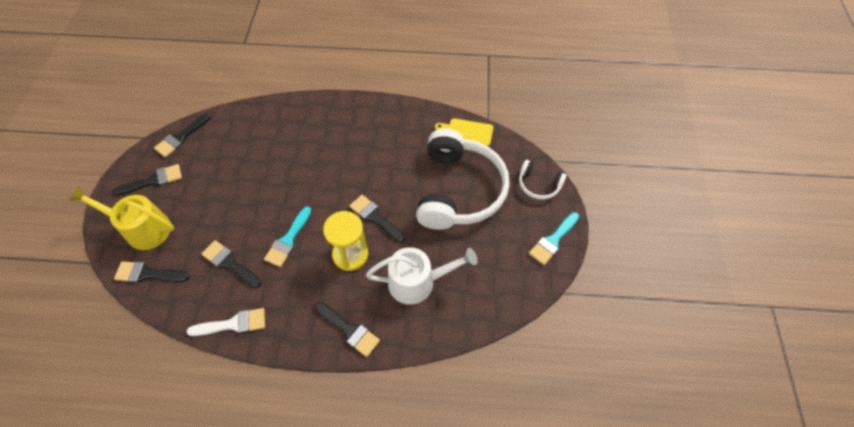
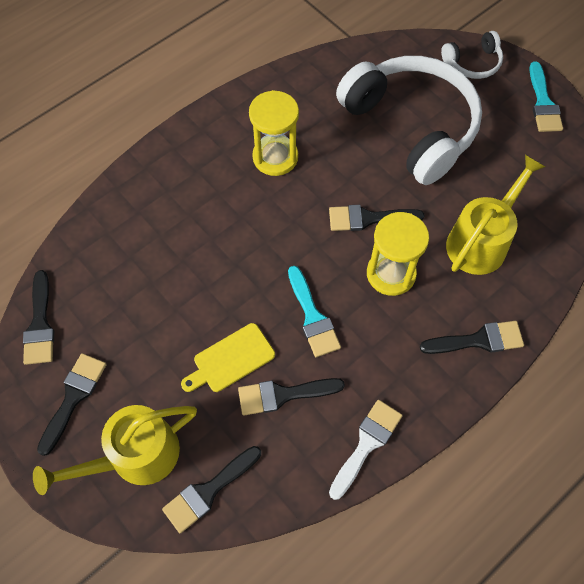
camera: 45 degrees left, 5 degrees up
(370, 148) = (275, 157): none -> yellow hourglass
(417, 282) = (481, 241): white watering can -> yellow watering can
(467, 132) = (350, 64): yellow cutting board -> yellow cutting board (231, 359)

